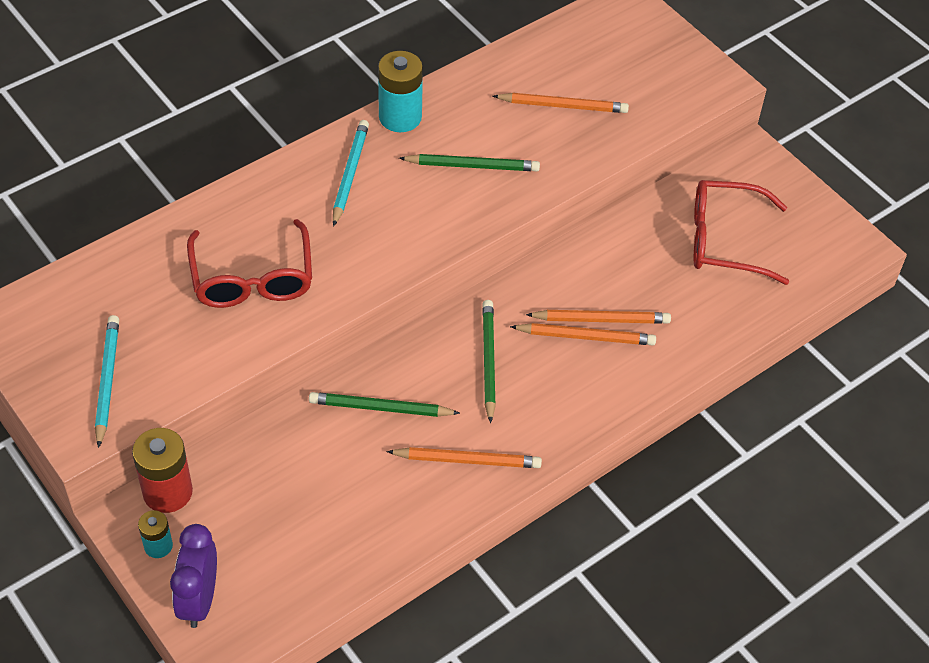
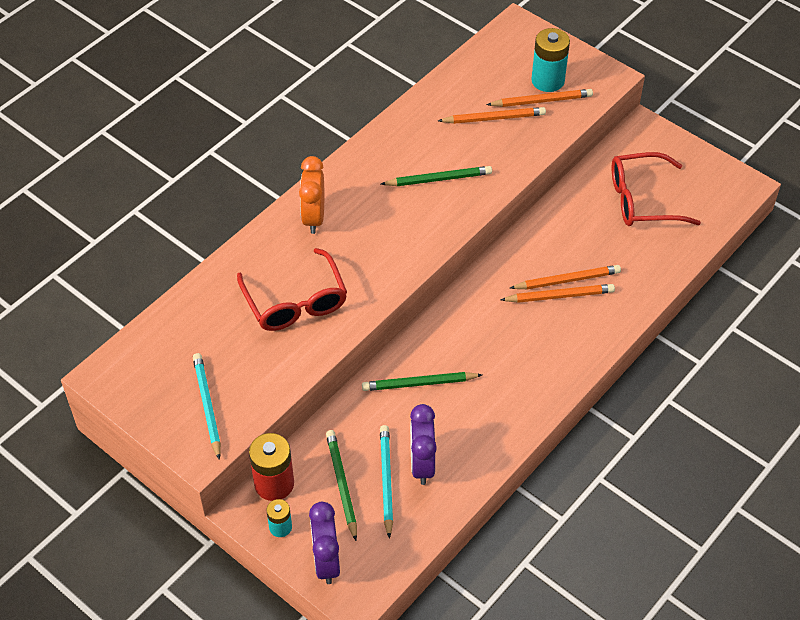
camera: 10 degrees left, 0 degrees up
(307, 183) = (314, 217): none -> orange clock
(350, 174) = (345, 204): turquoise pencil -> turquoise pencil (386, 480)
(352, 506) = (422, 464): none -> purple clock
(400, 117) = (370, 151): turquoise battery -> turquoise battery (548, 80)
(467, 460) = (499, 410): orange pencil -> orange pencil (541, 101)
(488, 361) = (491, 330): green pencil -> green pencil (341, 484)

